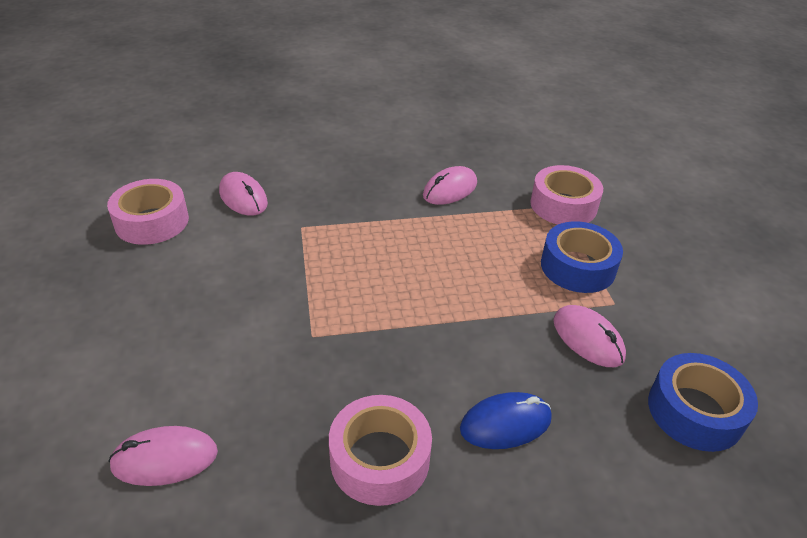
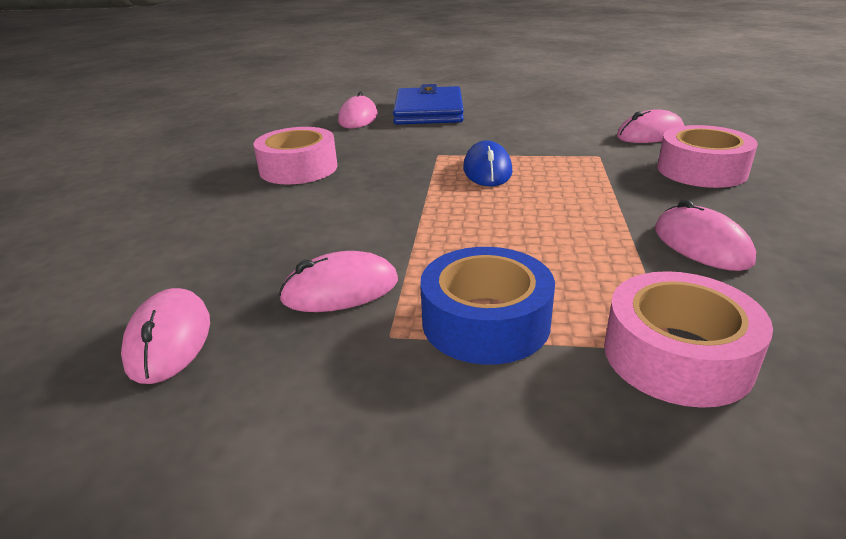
camera: 110 degrees right, 10 degrees down
(139, 377) = (428, 111): none -> blue wallet
(152, 221) = (605, 108): pink tape -> pink tape (701, 170)
(505, 424) = (279, 217): blue mouse -> blue mouse (487, 170)
(695, 411) = (169, 340): blue tape -> pink mouse

